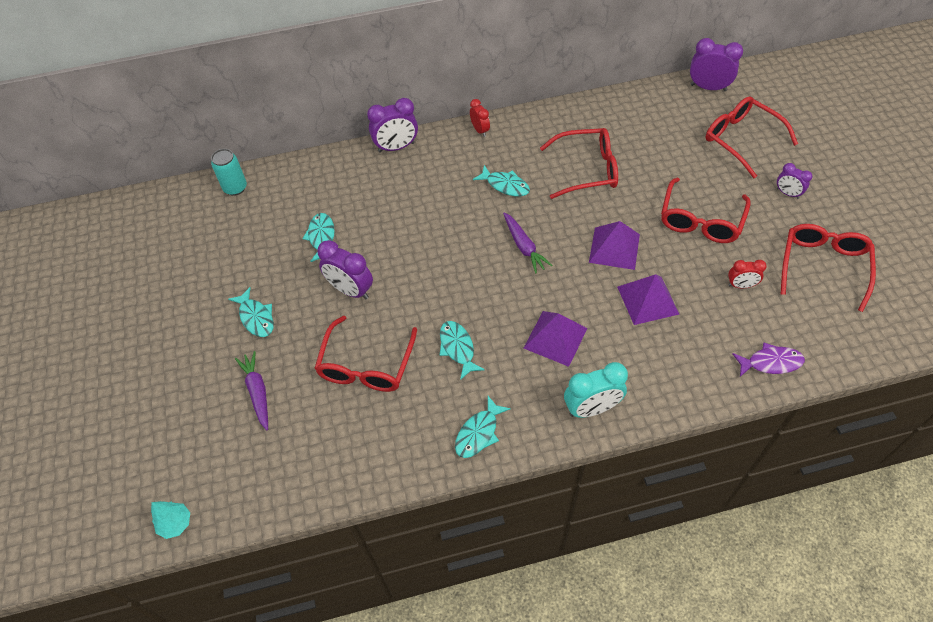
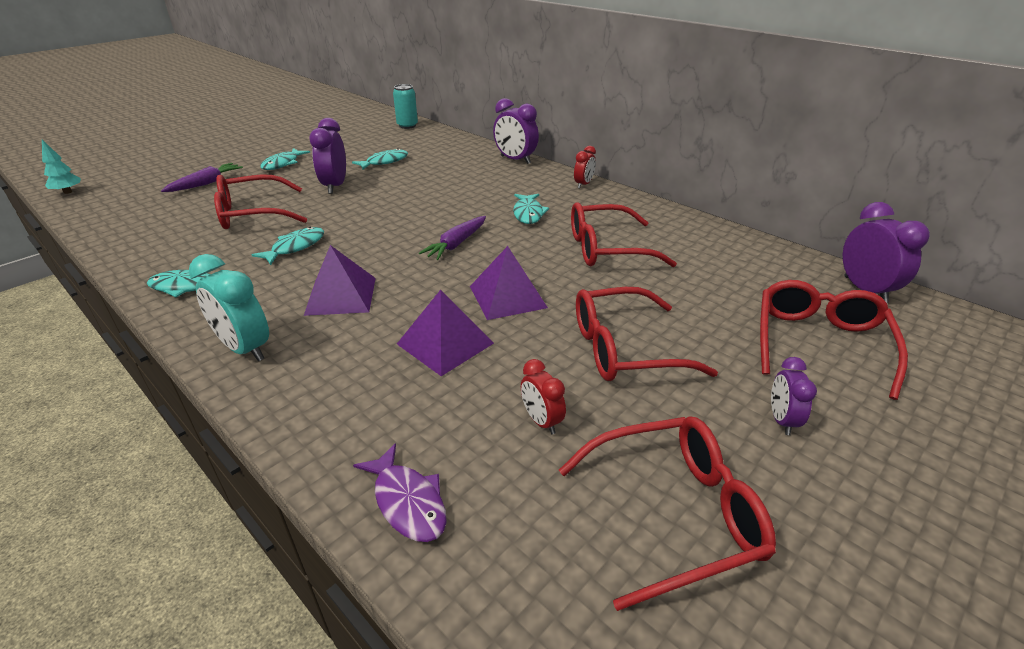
camera: 55 degrees right, 20 degrees down
(587, 169) = (606, 248): red glasses -> red glasses turned 120 degrees clockwise

